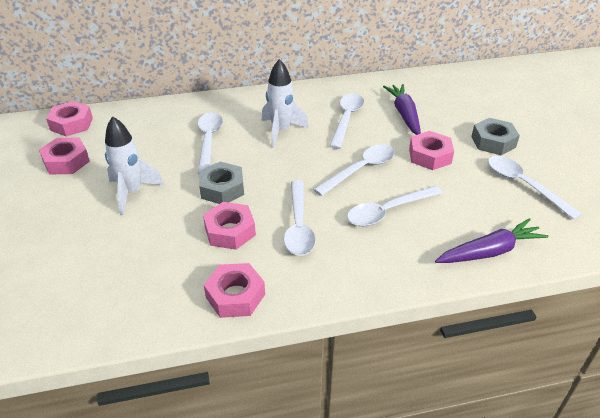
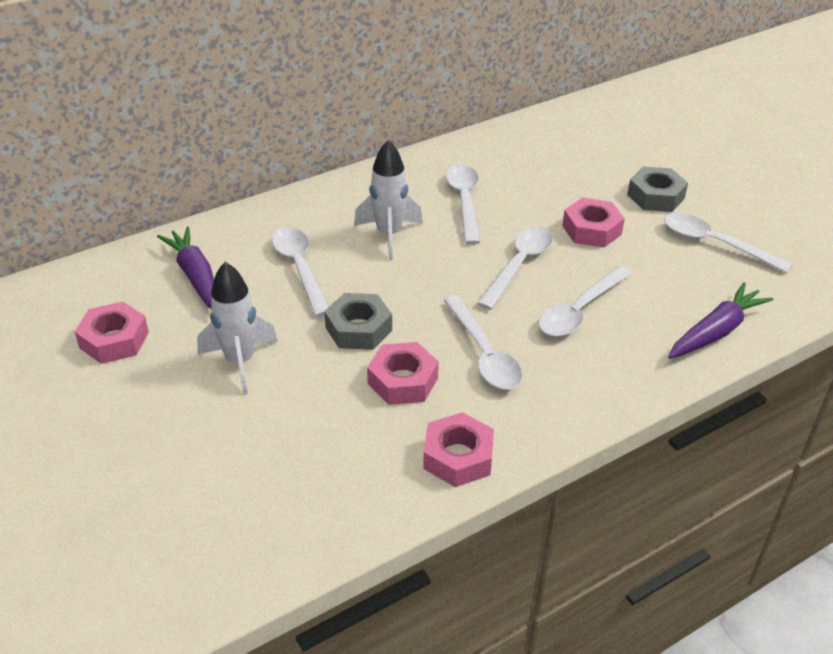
camera: 20 degrees left, 0 degrees up
(71, 124) = (82, 285): pink nut -> none
(404, 114) = (532, 181): purple carrot -> purple carrot (196, 277)

